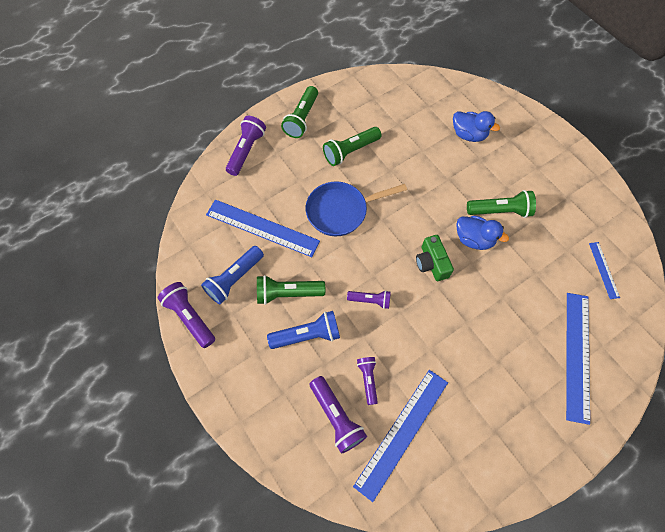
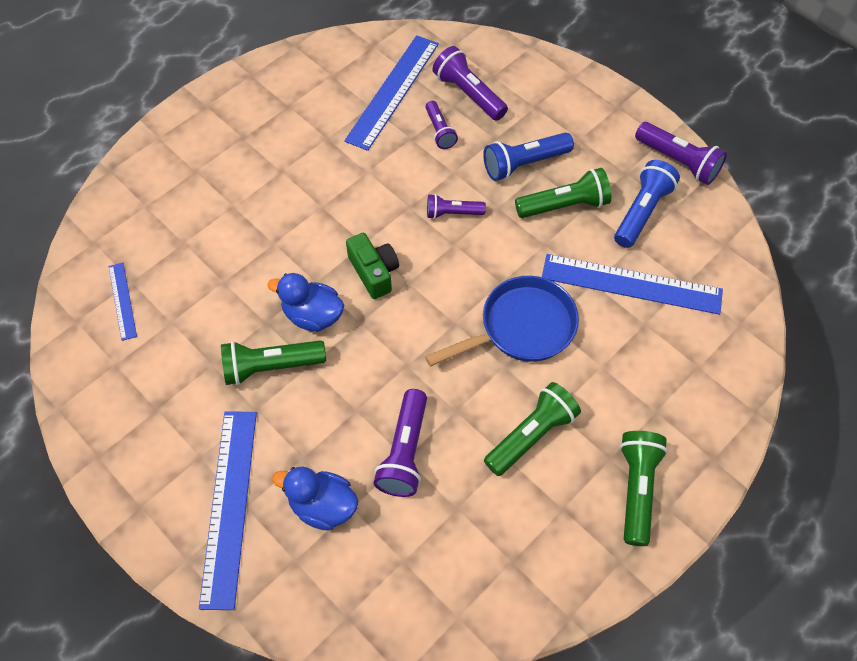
camera: 170 degrees right, 5 degrees down
(246, 150) = (708, 407): purple flashlight -> purple flashlight (405, 452)
(577, 355) = (181, 191): blue ruler -> blue ruler (229, 505)

